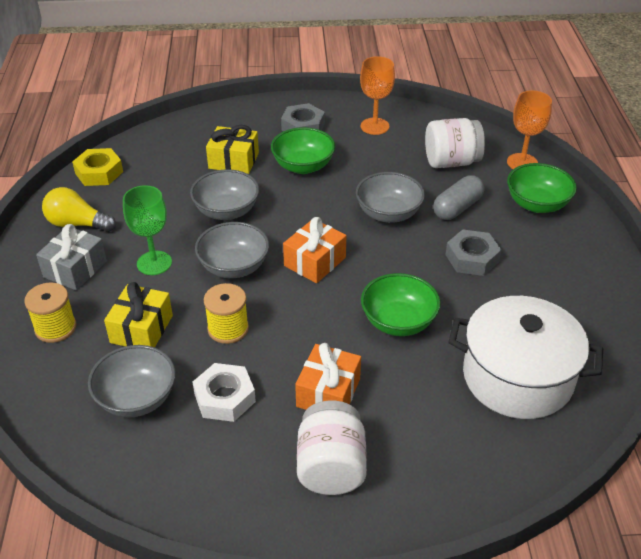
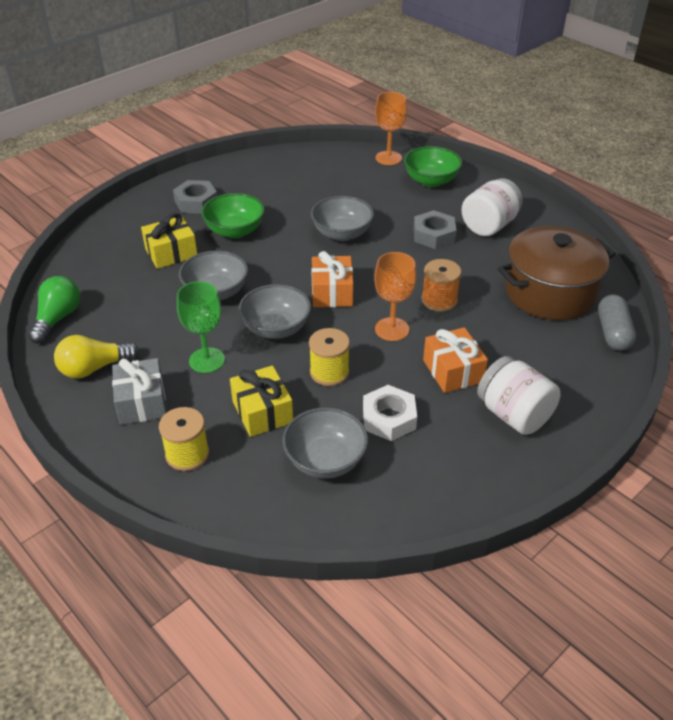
camera: 40 degrees left, 0 degrees up
(99, 172) = (57, 319): yellow nut -> green light bulb
(374, 126) = (253, 178): orange goblet -> orange goblet (392, 329)
(398, 322) = (439, 300): green bowl -> orange spool
(451, 162) = (341, 178): white jar -> white jar (489, 225)
(457, 208) = (383, 207): grey capsule -> grey capsule (613, 333)
(517, 377) = (549, 292): white pot -> brown pot

